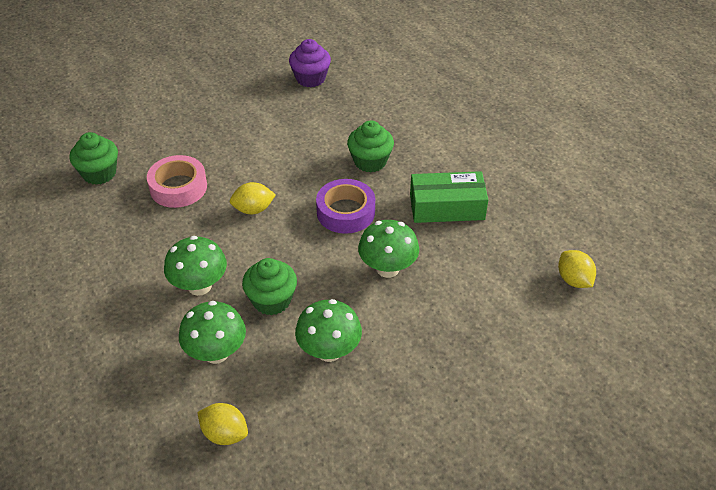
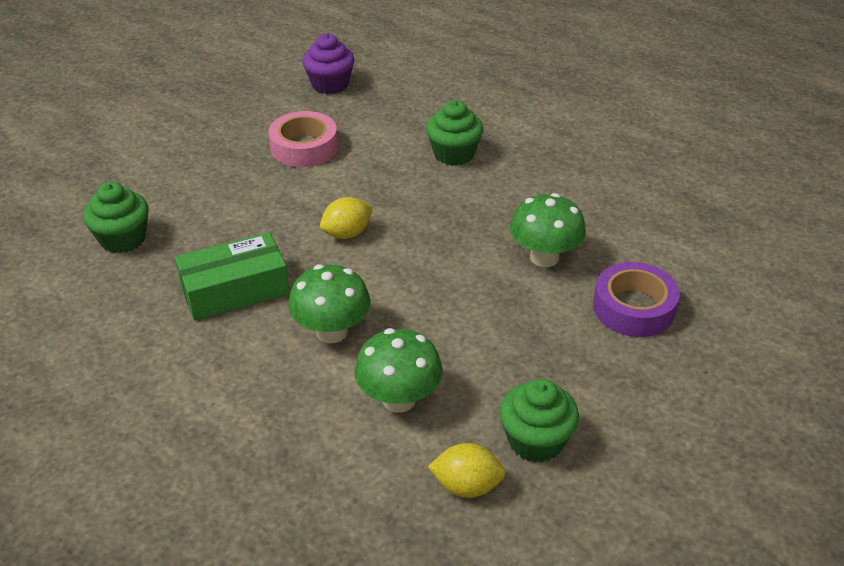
camera: 20 degrees left, 5 degrees down
(178, 187) = (237, 231): pink tape -> pink tape (304, 147)
(271, 300) = (431, 324): green cupcake -> green cupcake (535, 440)
(329, 351) = (533, 360): green mushroom -> none
(345, 212) = (459, 211): purple tape -> purple tape (633, 308)
(447, 207) = (569, 180): green box -> green box (235, 290)
(573, 280) = (749, 220): yellow lemon -> none

